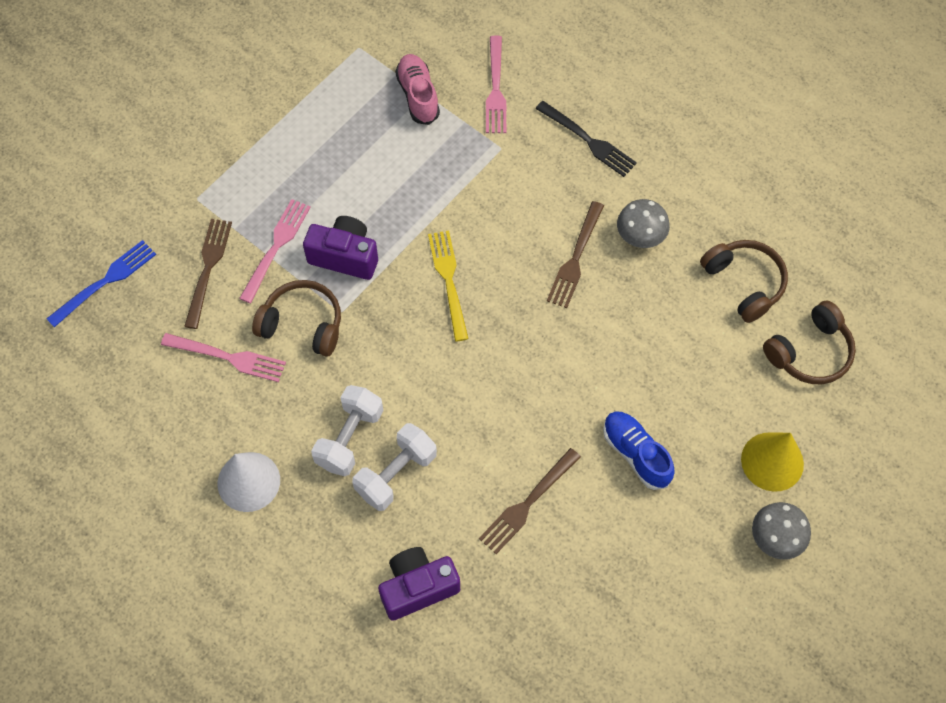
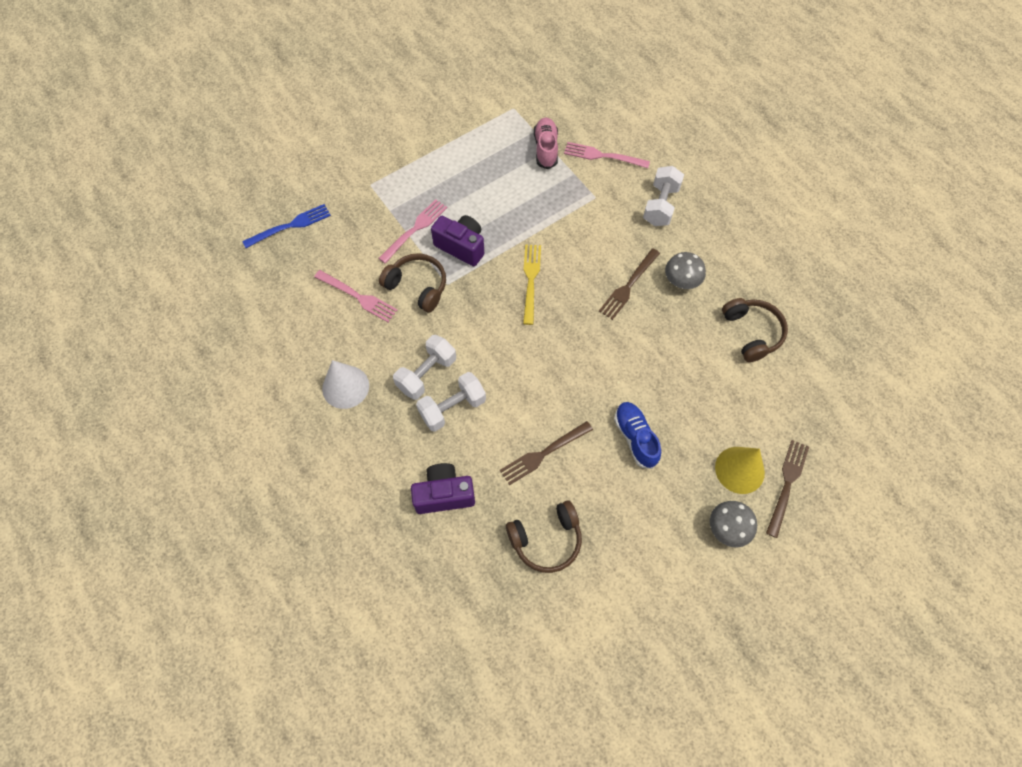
camera: 15 degrees right, 0 degrees up
(208, 269) = (363, 233): brown fork -> brown fork (787, 484)
(495, 89) = (603, 156): pink fork -> pink fork turned 90 degrees clockwise
(588, 140) = (660, 205): black fork -> white dumbbell
(809, 352) = (790, 395): brown headphones -> brown headphones (546, 539)

